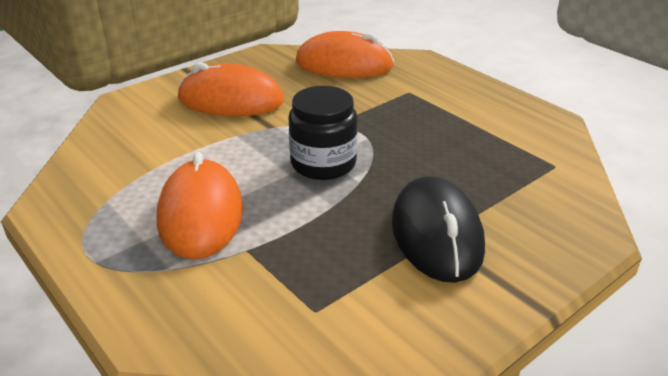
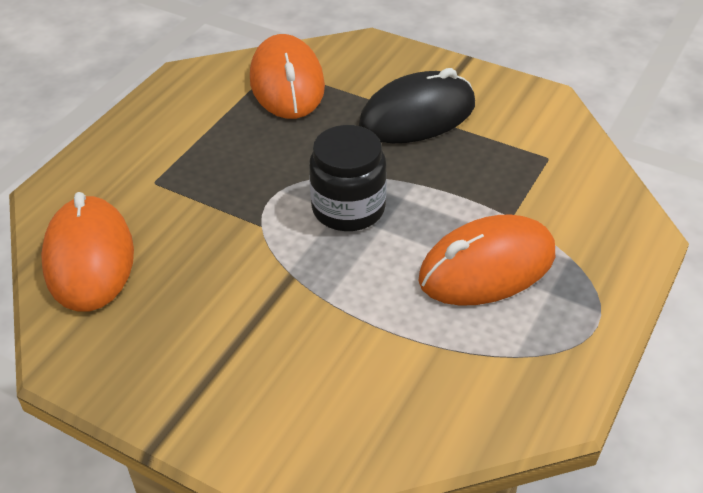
camera: 110 degrees left, 10 degrees up
(231, 100) = (239, 340): orange mouse -> orange mouse (287, 83)

